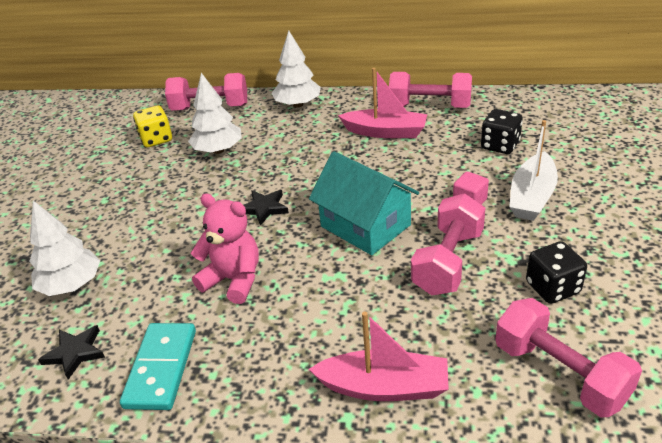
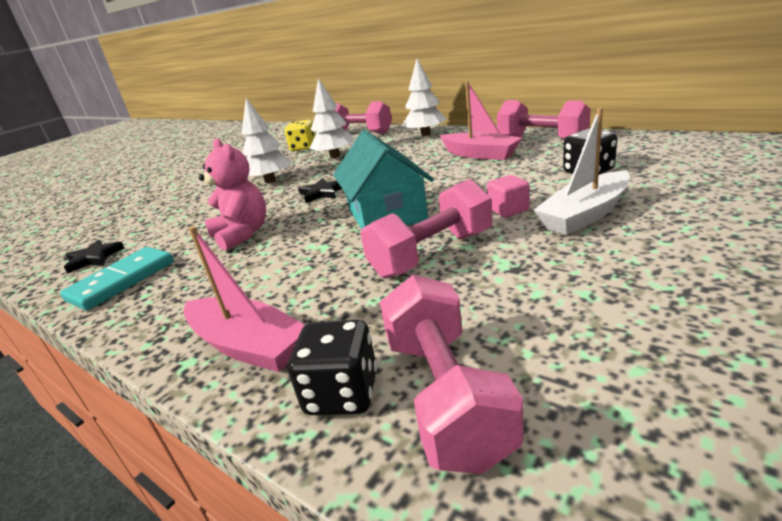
camera: 30 degrees right, 10 degrees down
(71, 285) = (148, 219): white tree -> white tree (270, 181)
(552, 288) = (528, 301): black dice -> black dice (342, 393)

